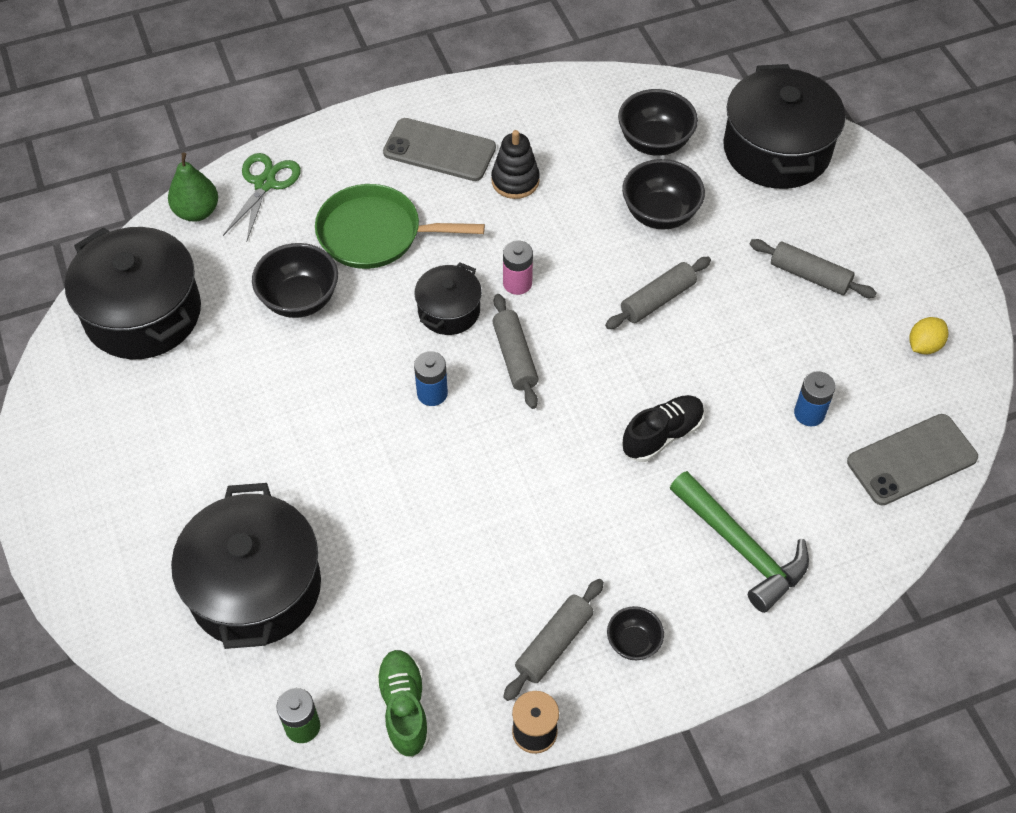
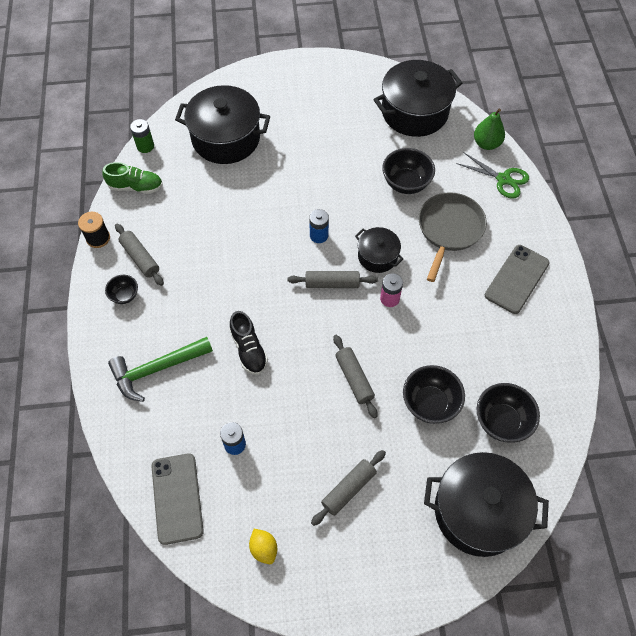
camera: 105 degrees right, 5 degrees up
(375, 234) = (449, 229): green pan -> grey pan
(515, 181) = (480, 318): black stacking toy -> none

